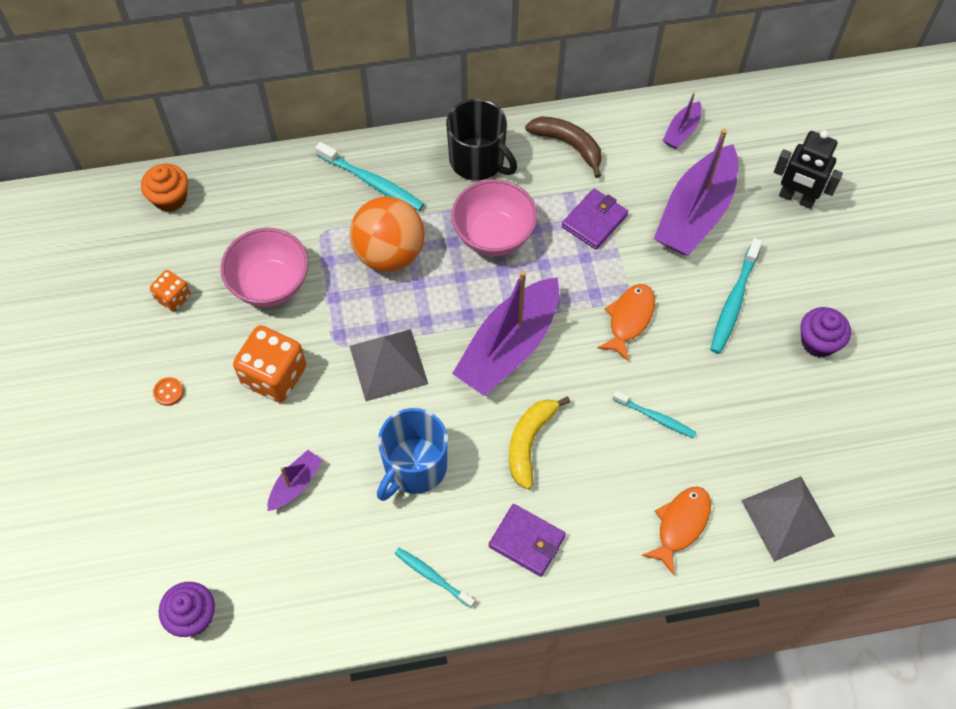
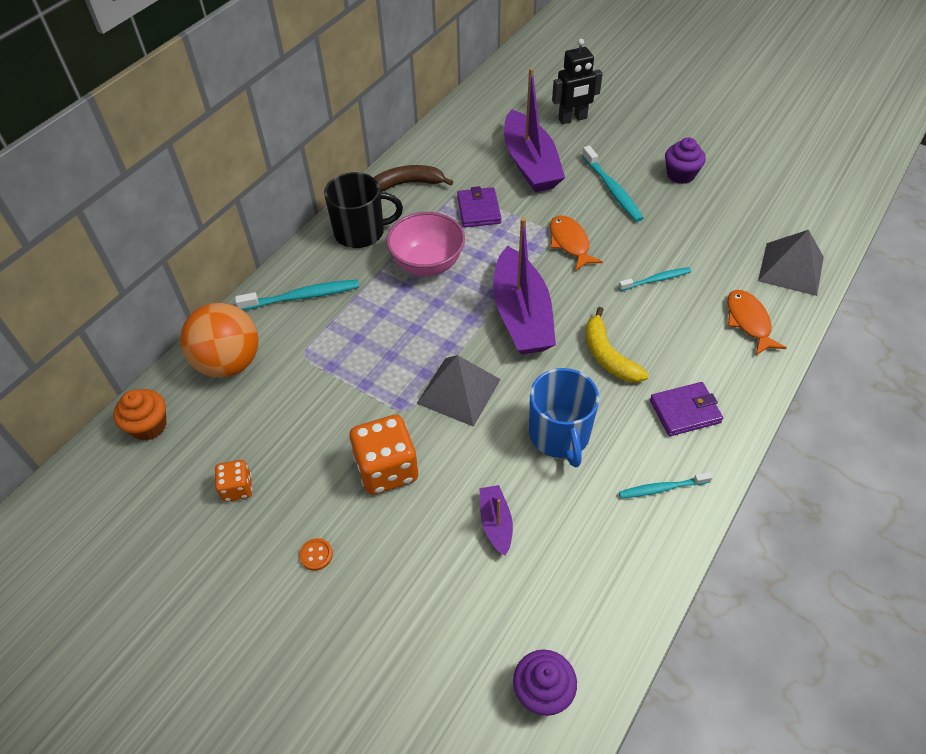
camera: 45 degrees left, 10 degrees down
(270, 284) = (307, 415): pink bowl -> none
(389, 253) = (371, 327): orange ball -> orange ball (229, 363)
(681, 131) = (466, 131): purple boat -> none

